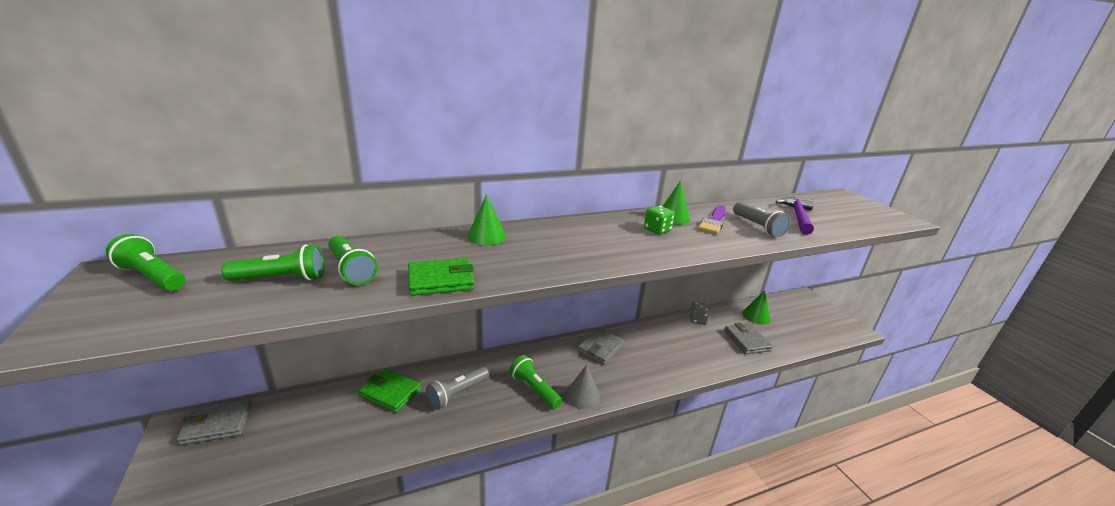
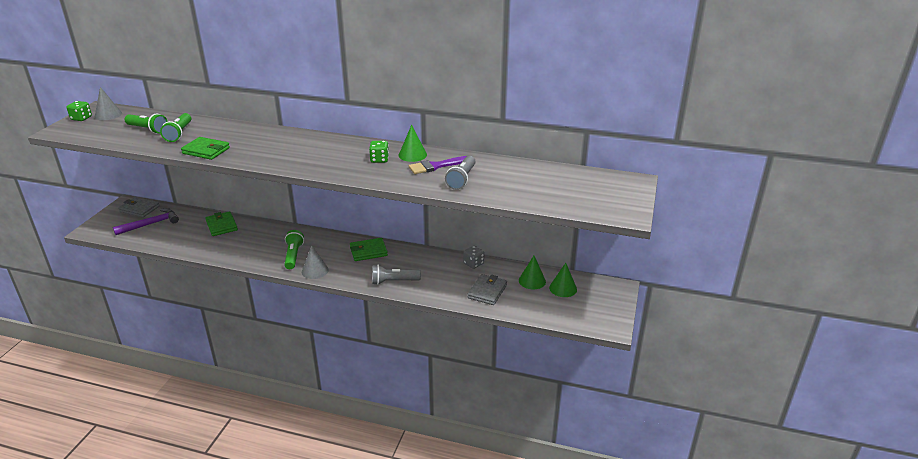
camera: 40 degrees right, 5 degrees up
(91, 298) = (81, 118): none -> green dice
(153, 277) = (108, 115): green flashlight -> grey cone
(457, 393) = (251, 240): grey flashlight -> grey flashlight (394, 281)
(486, 236) = (269, 134): green cone -> green cone (563, 288)
(600, 348) = (368, 251): grey wallet -> green wallet
(798, 217) = (521, 183): purple hammer -> purple hammer (151, 224)

